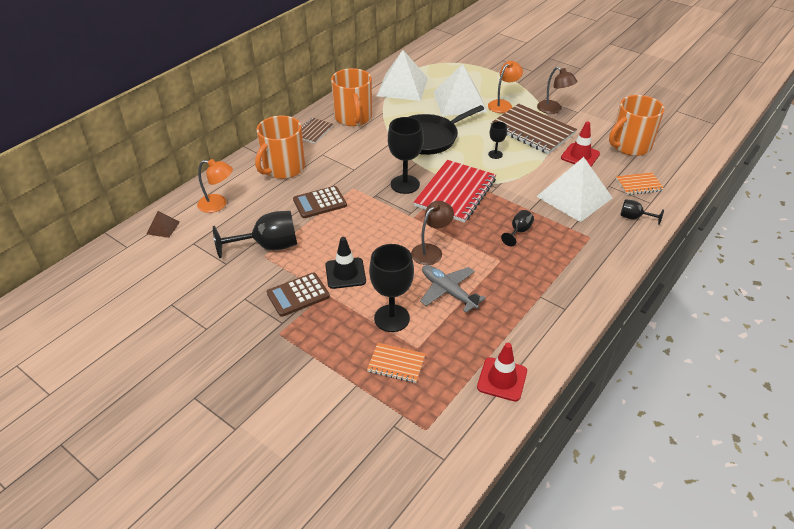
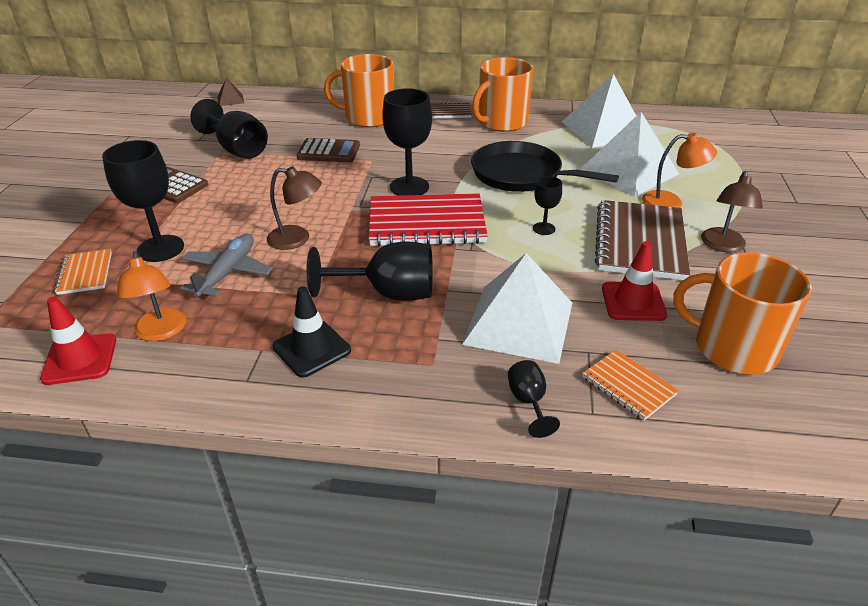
camera: 60 degrees right, 5 degrees down
(218, 204) = (282, 109): orange lamp -> orange lamp (161, 332)
(319, 203) = (328, 152): brown calculator -> brown calculator turned 150 degrees clockwise
(345, 273) = (221, 200): black traffic cone -> black traffic cone (311, 349)
(518, 231) = (389, 293): black goblet -> black goblet, size x1.93

